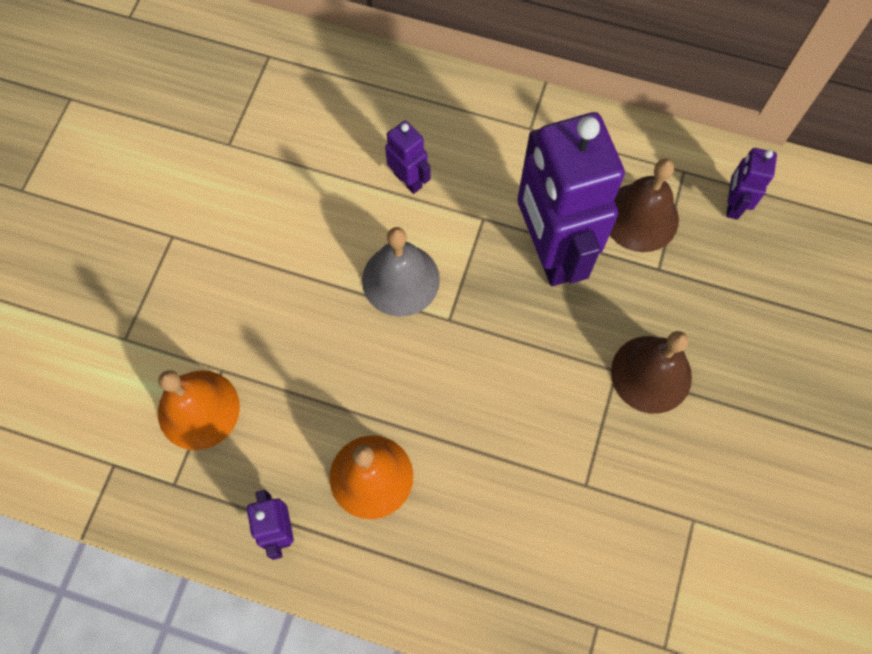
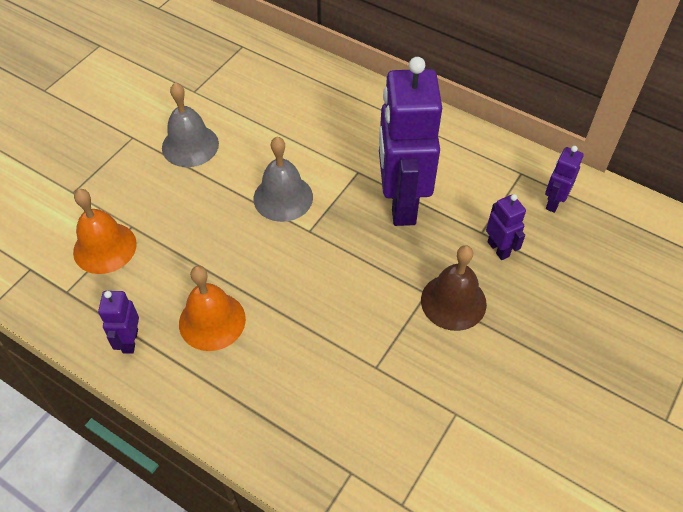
camera: 15 degrees right, 15 degrees down
(254, 230) = (190, 145): none -> grey bell
(408, 180) = (312, 137): purple robot -> purple robot (498, 249)
(640, 217) = (478, 195): brown bell -> none

